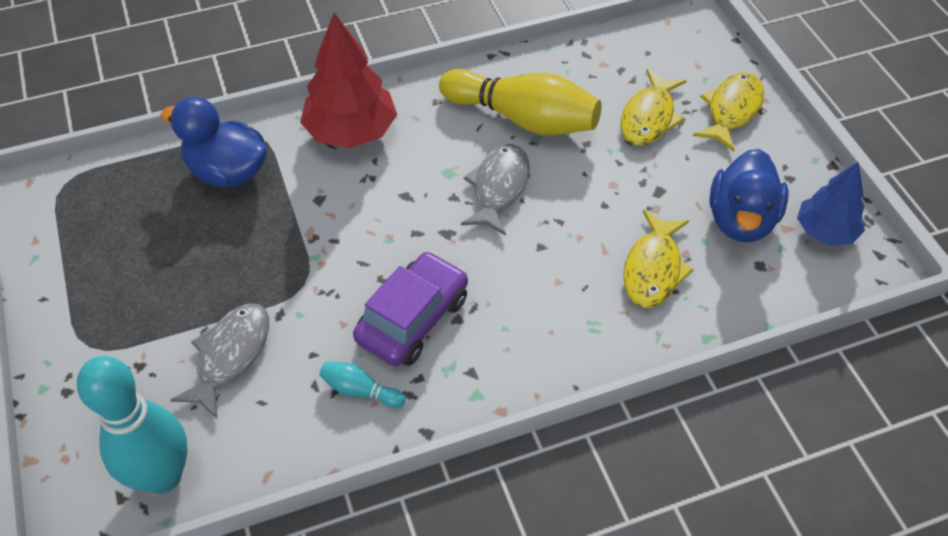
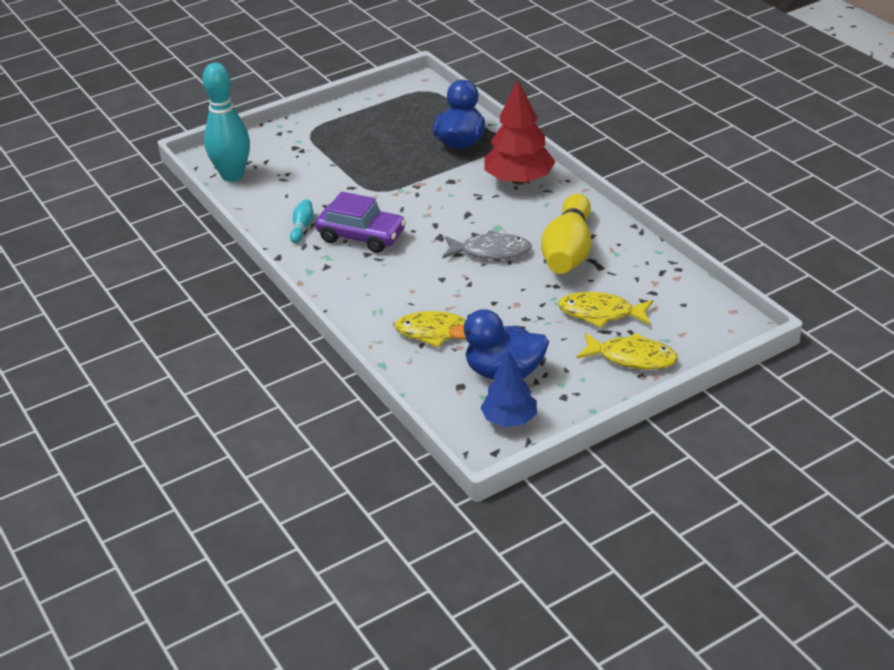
camera: 80 degrees right, 15 degrees down
(230, 355) = (316, 177): grey fish -> none

